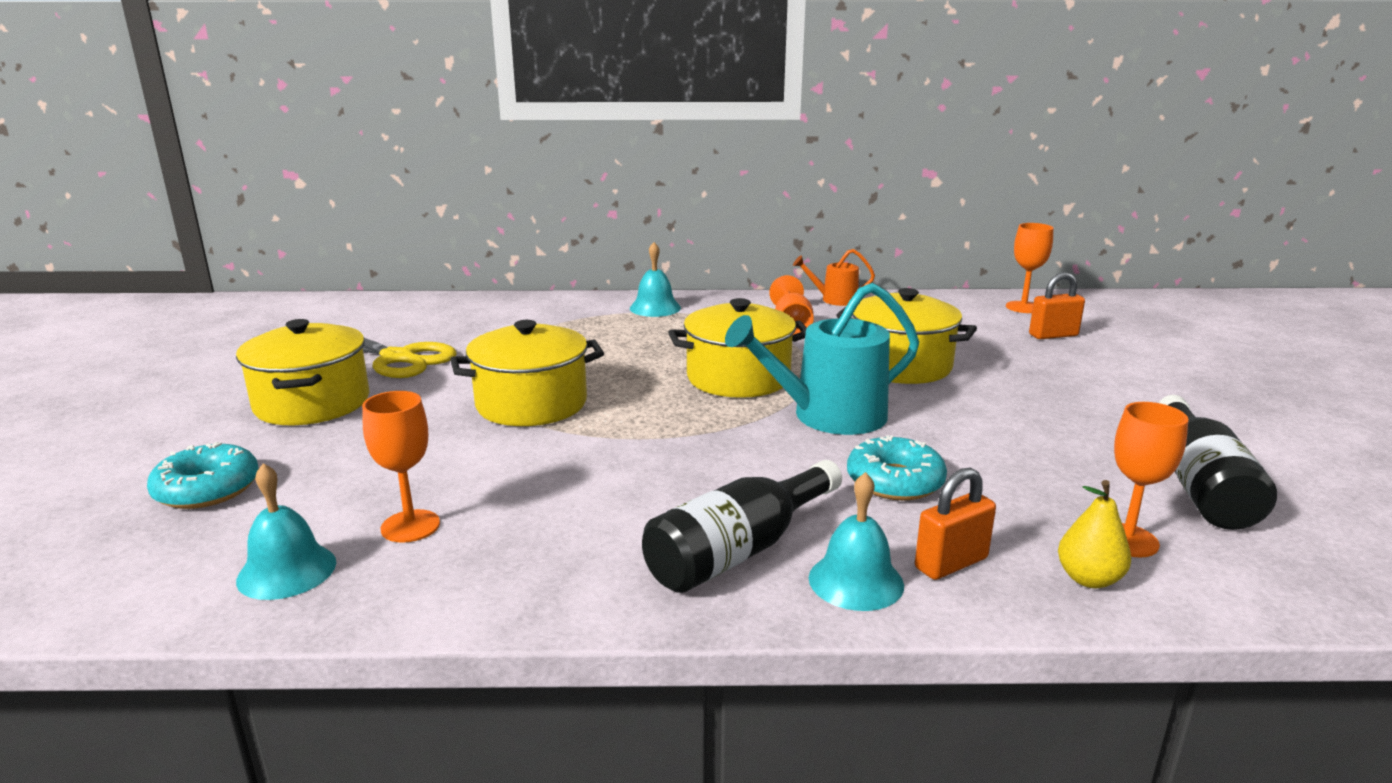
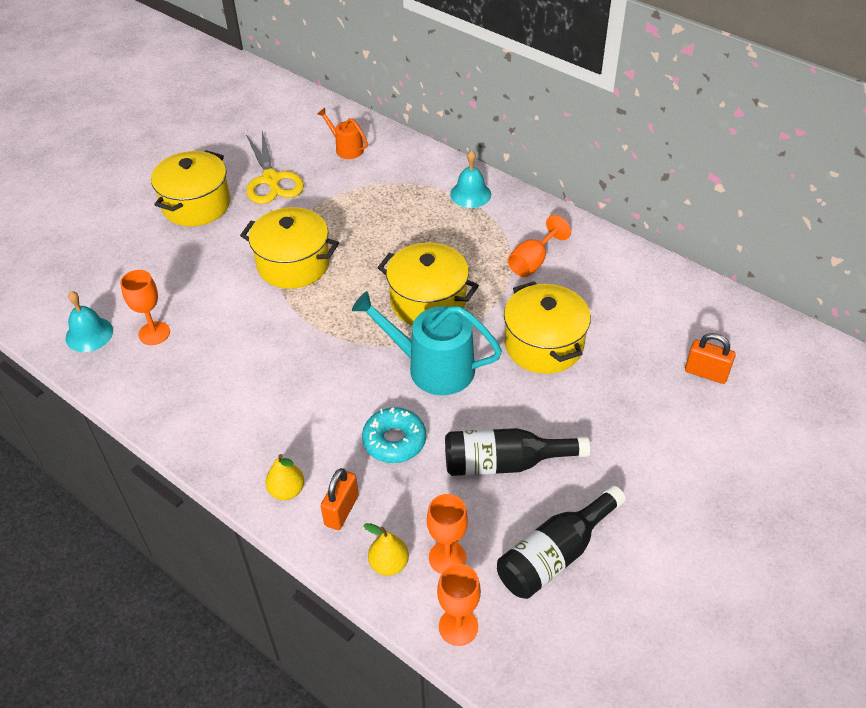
camera: 40 degrees right, 25 degrees up
(207, 489) = (103, 256): turquoise donut -> none
(738, 551) = (262, 438): black bottle -> black bottle (504, 463)
(835, 300) = (606, 245): orange watering can -> orange watering can (346, 148)
(856, 581) = (287, 490): turquoise bell -> yellow pear
(951, 563) = (341, 510): orange padlock -> orange padlock turned 75 degrees counterclockwise
(1023, 307) = (740, 328): orange goblet -> orange goblet (458, 626)

